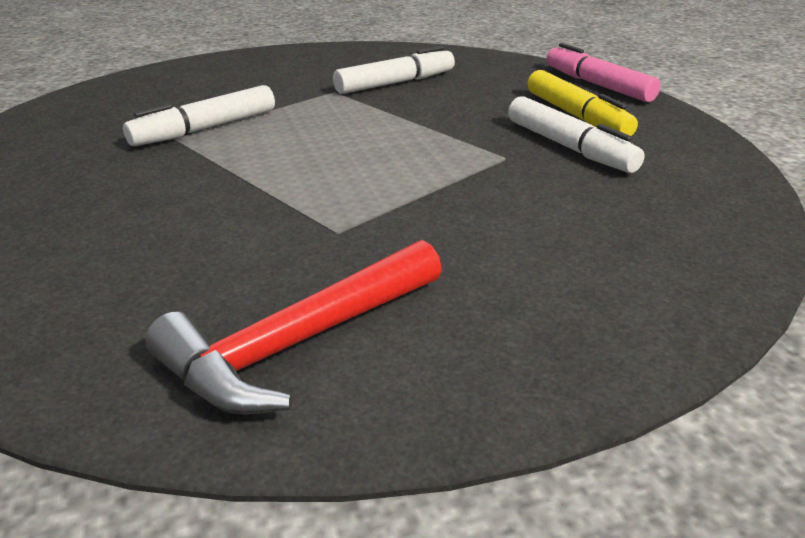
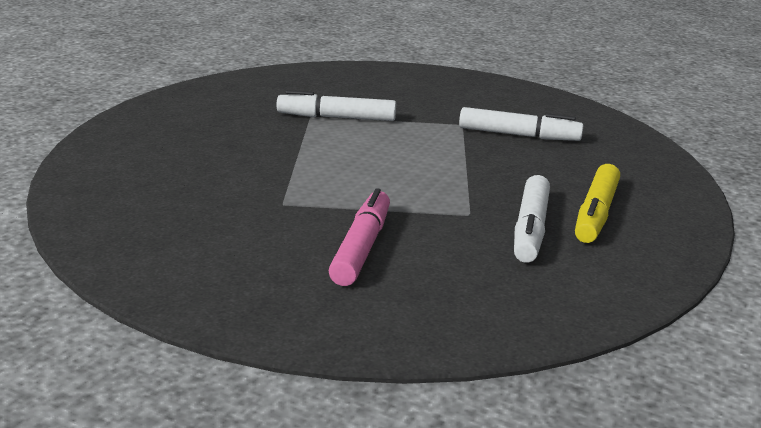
camera: 45 degrees right, 5 degrees down
(298, 343) = (168, 238): red hammer -> none
(598, 85) = (682, 201): pink marker -> pink marker (361, 248)

